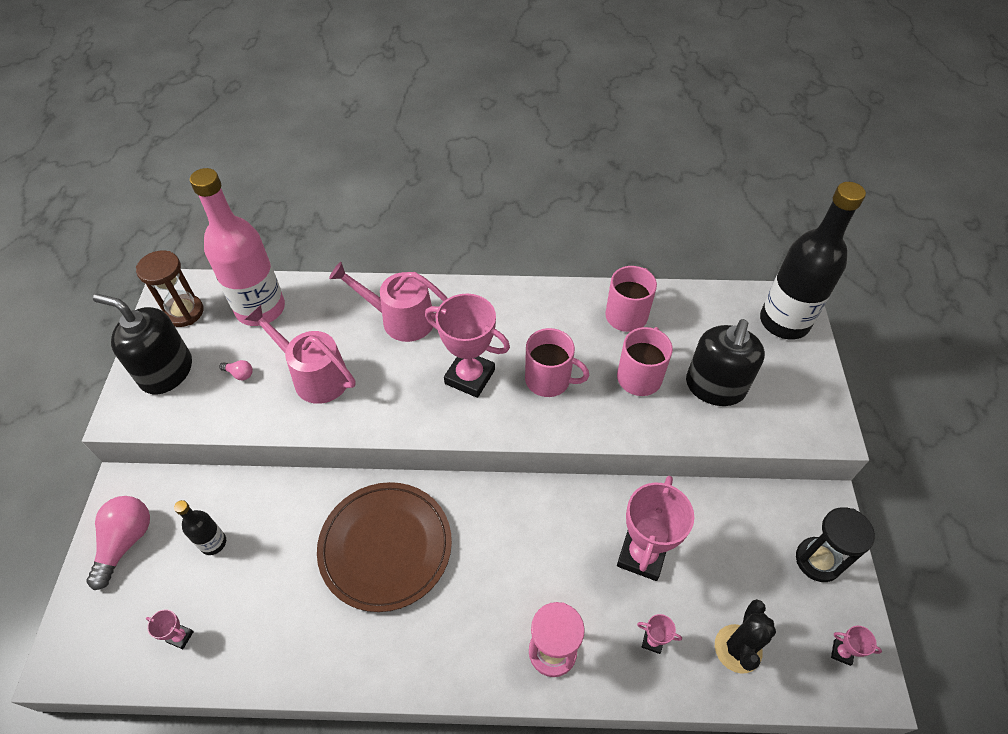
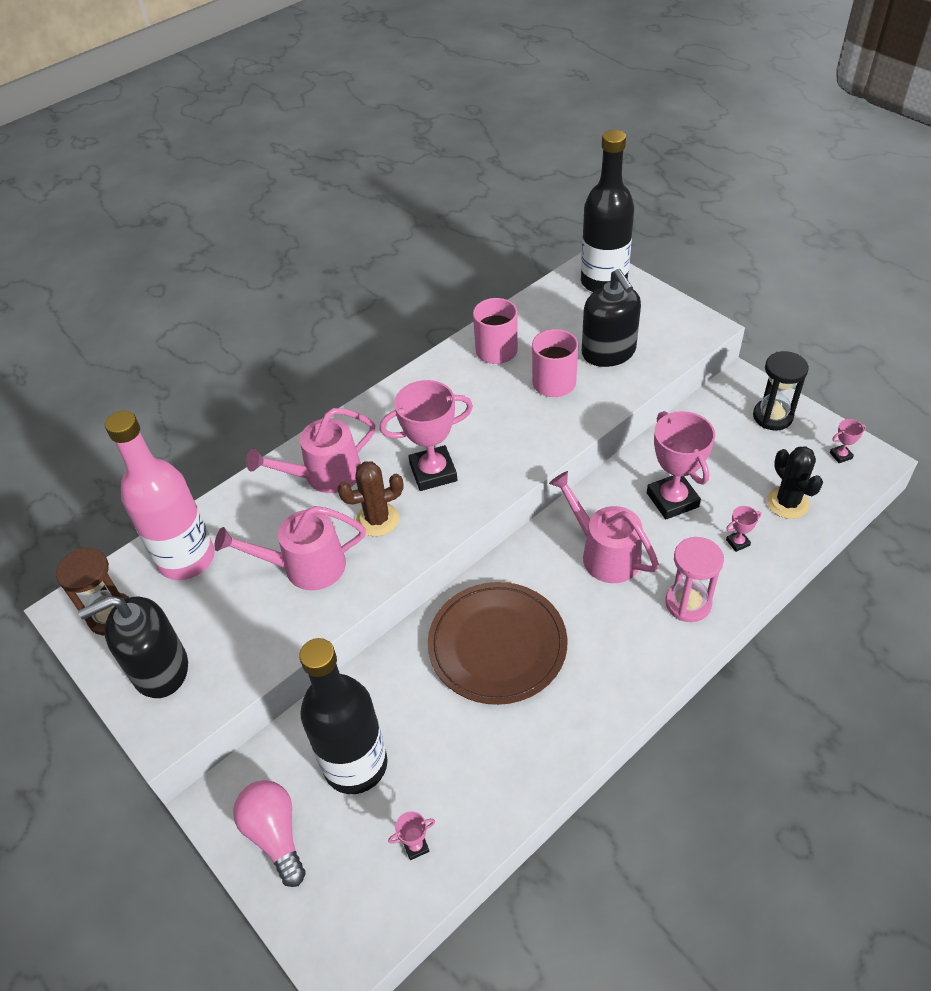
camera: 40 degrees left, 5 degrees down
(213, 543) = (355, 764): black bottle -> black bottle, size x2.16
(240, 374) = (235, 617): pink light bulb -> none
(394, 381) = (377, 519): none -> brown cactus
(538, 549) = (604, 553): none -> pink watering can
(549, 380) = (494, 430): pink mug -> none

